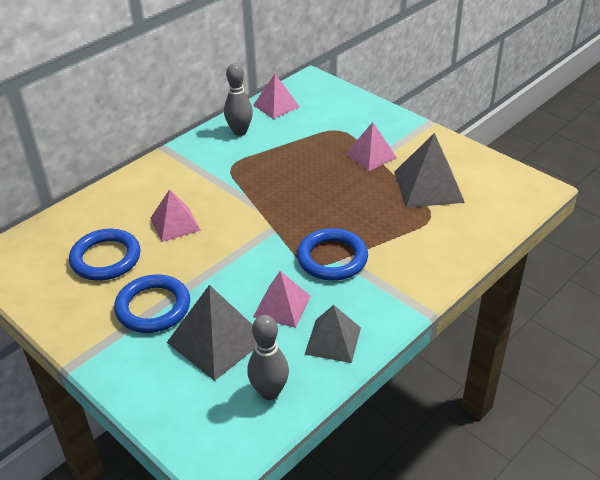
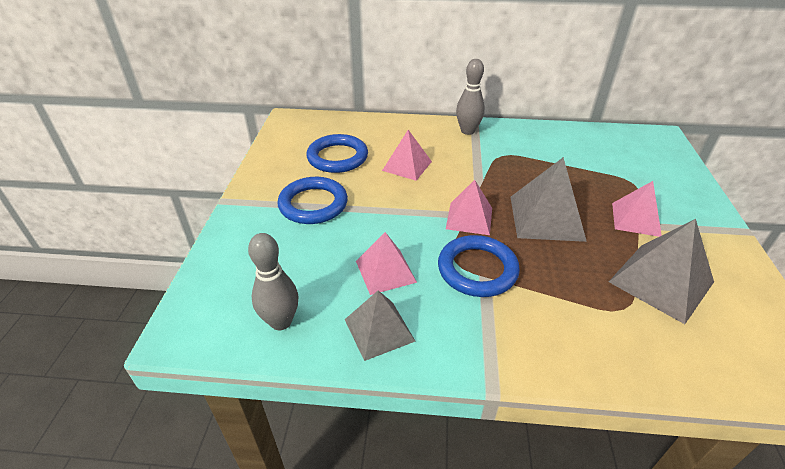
camera: 50 degrees right, 0 degrees up
(216, 340) = (311, 256): grey pyramid -> grey pyramid (546, 218)
(240, 131) = (544, 138): grey bowling pin -> grey bowling pin (467, 131)
(276, 106) = (601, 137): pink pyramid -> pink pyramid (469, 218)

